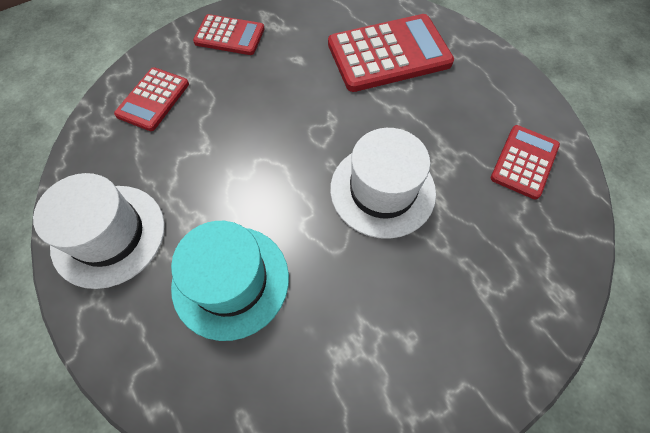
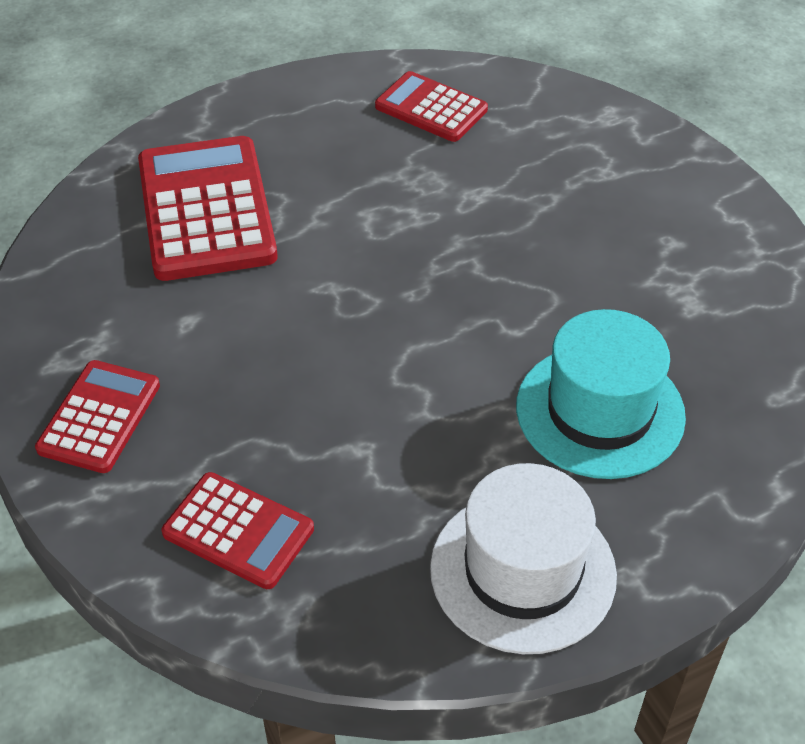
camera: 85 degrees left, 15 degrees down
(382, 190) = (463, 243): white hat -> none

